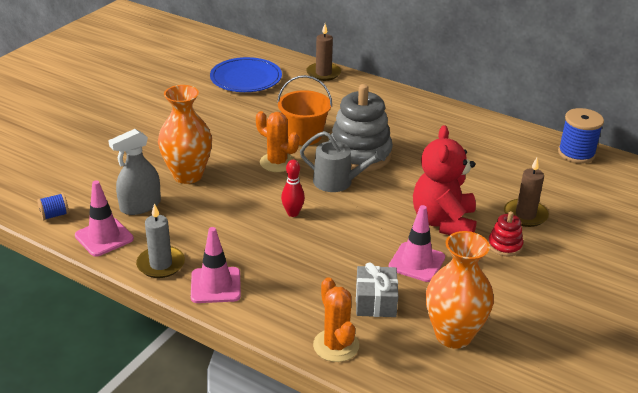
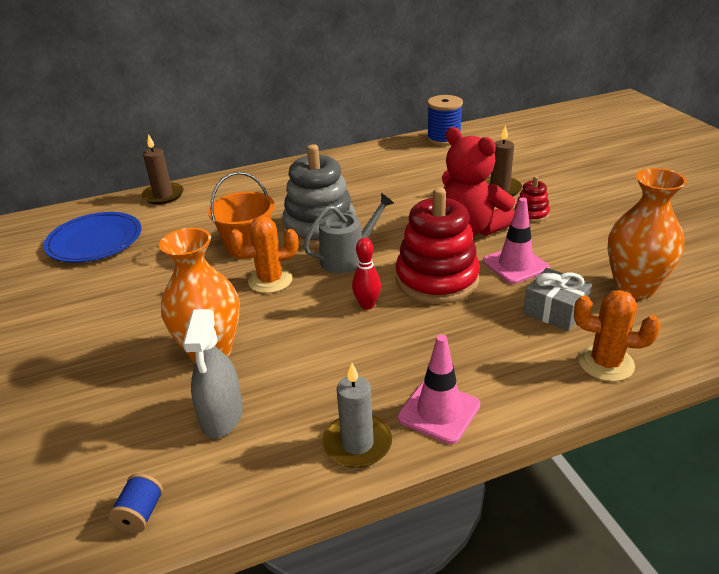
camera: 50 degrees left, 0 degrees up
(104, 237) = (248, 478): pink traffic cone -> none
(355, 231) = (437, 280): none -> red stacking toy

